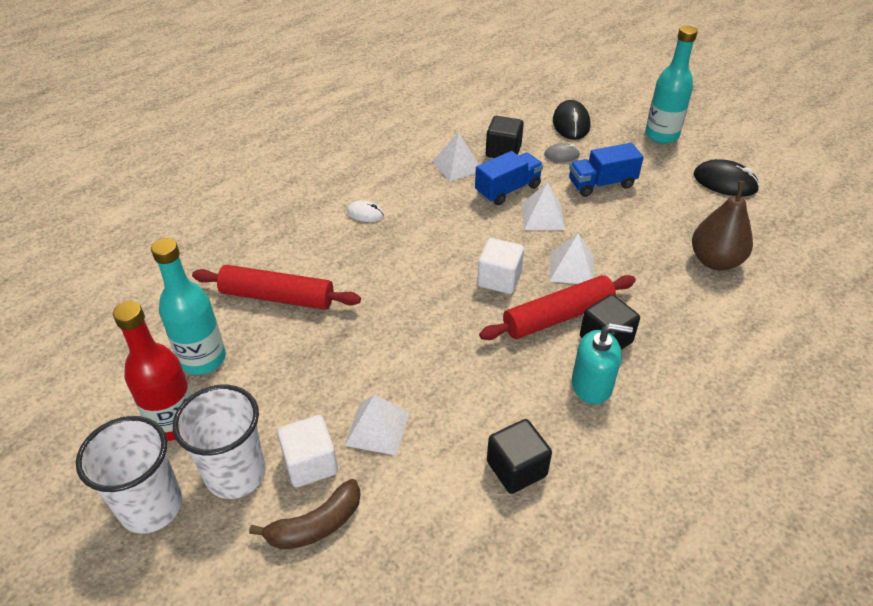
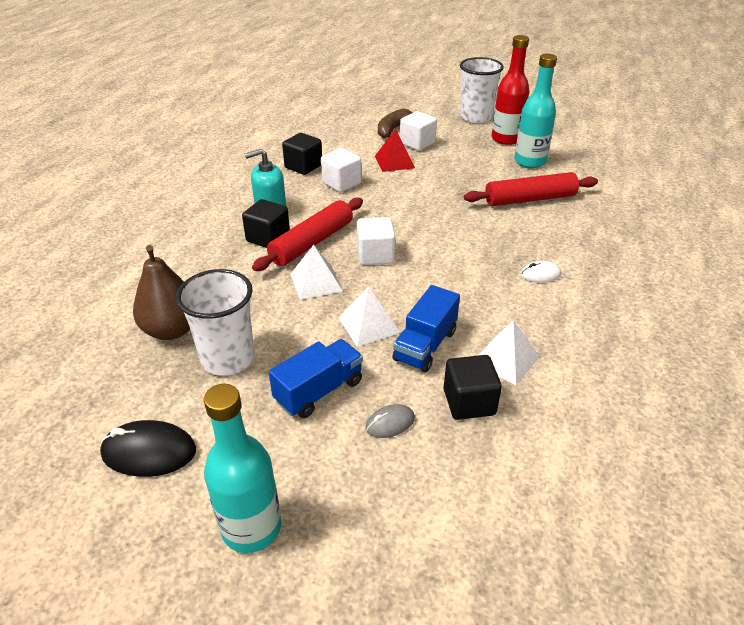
camera: 155 degrees right, 5 degrees down
(236, 474) = (450, 133): white cup -> white cup (228, 358)
(377, 428) = (394, 162): white pyramid -> red pyramid
(478, 407) = (341, 183): none -> white cube
(571, 124) = (407, 499): black mouse -> none

